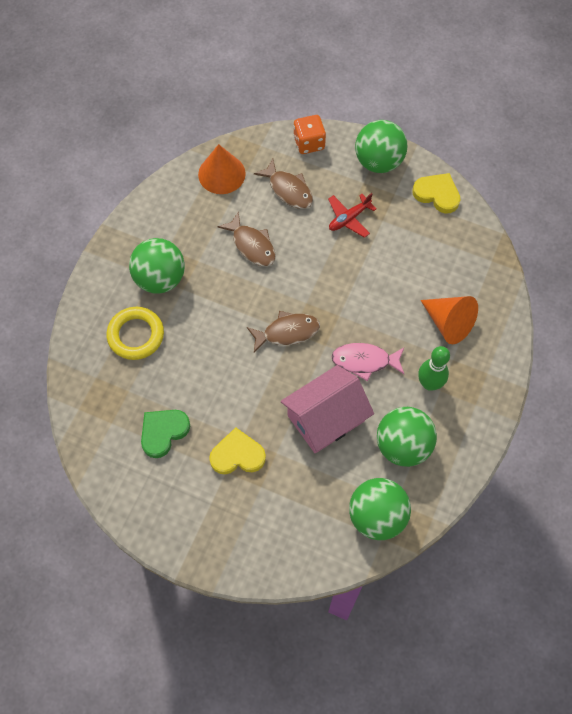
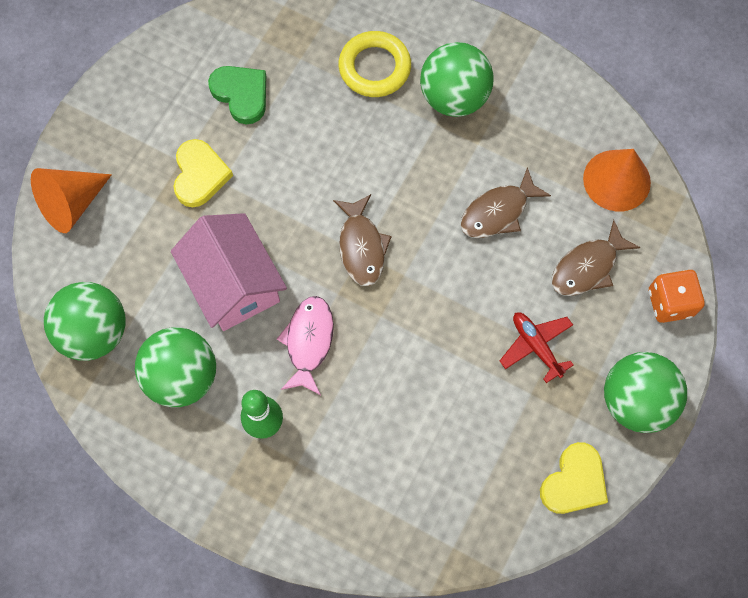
camera: 95 degrees right, 5 degrees up
(448, 323) = (355, 465): orange cone -> orange cone (71, 204)

